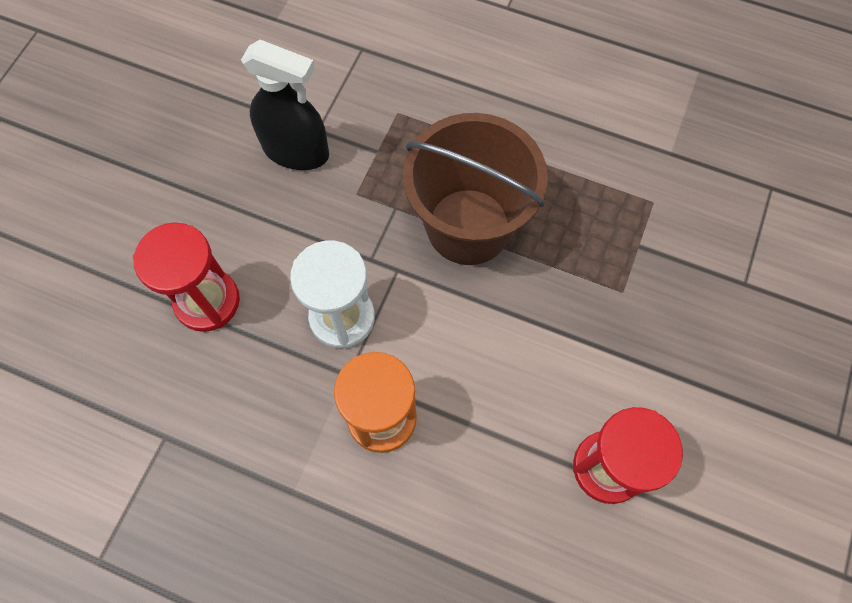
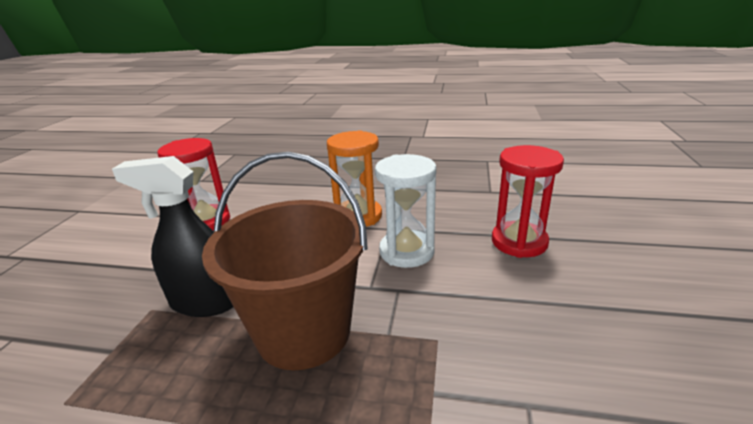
camera: 170 degrees right, 40 degrees down
(296, 151) = (536, 370): black spray bottle -> black spray bottle (205, 302)

